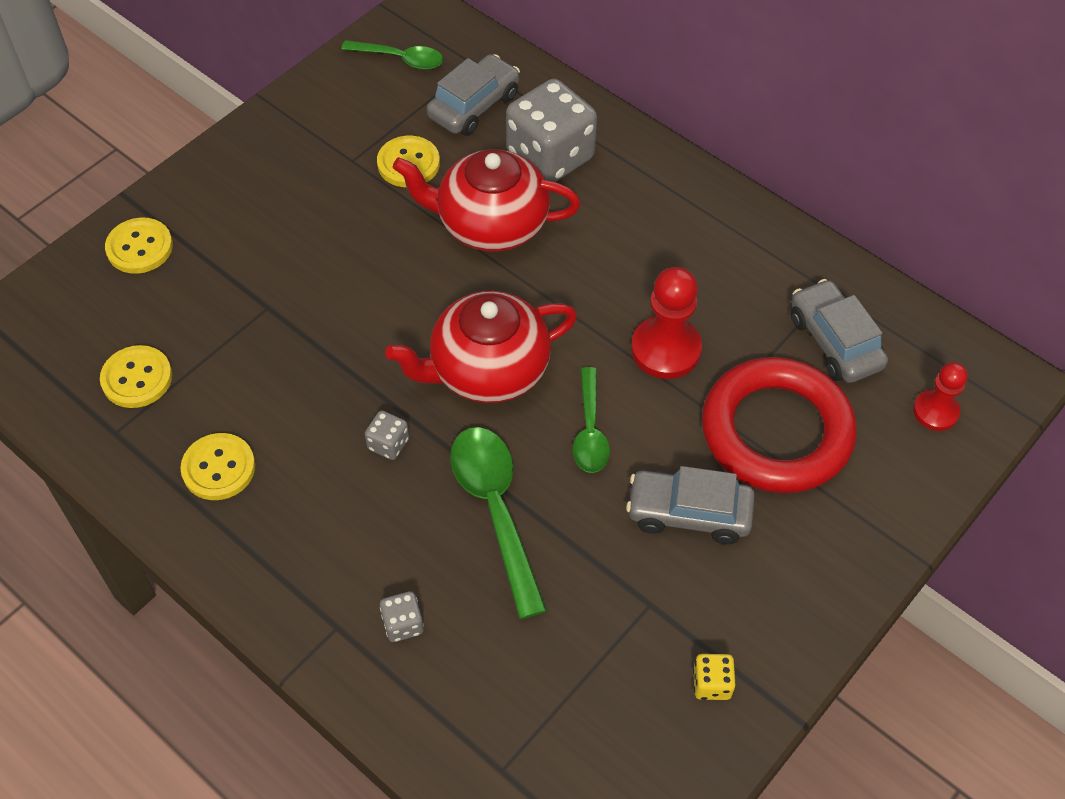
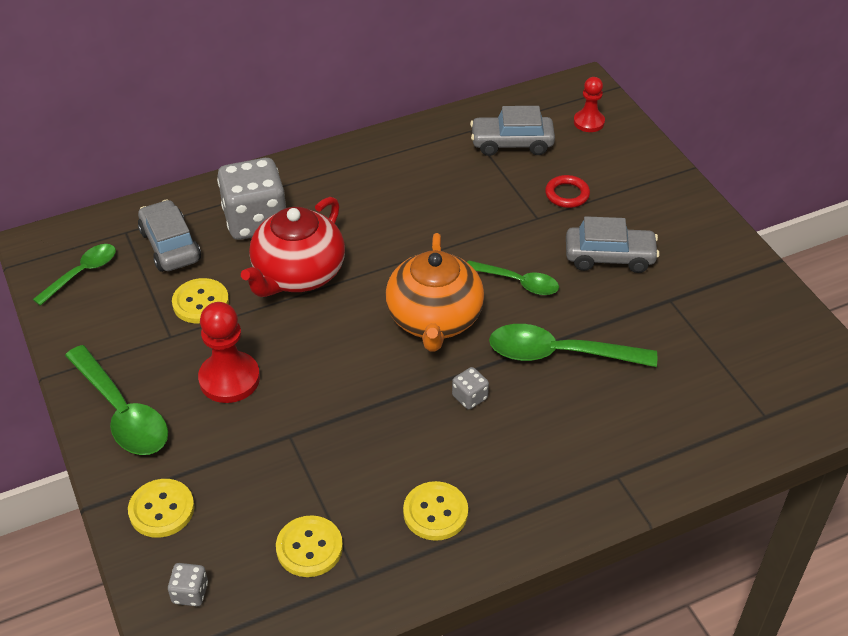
camera: 65 degrees left, 10 degrees down
(240, 168) = (122, 412): none -> green spoon
(403, 624) = (631, 435): grey dice -> grey dice (190, 593)
(487, 370) = (434, 319): red teapot -> orange teapot
(665, 349) = (471, 222): red pawn -> red pawn (229, 379)
(688, 513) = (609, 257): grey car -> grey car turned 120 degrees counterclockwise
(711, 684) = (740, 291): yellow dice -> none
(776, 431) = (567, 194): red ring -> red ring, size x0.40

